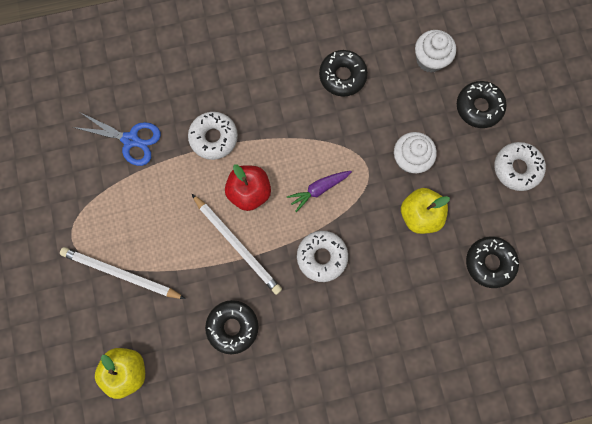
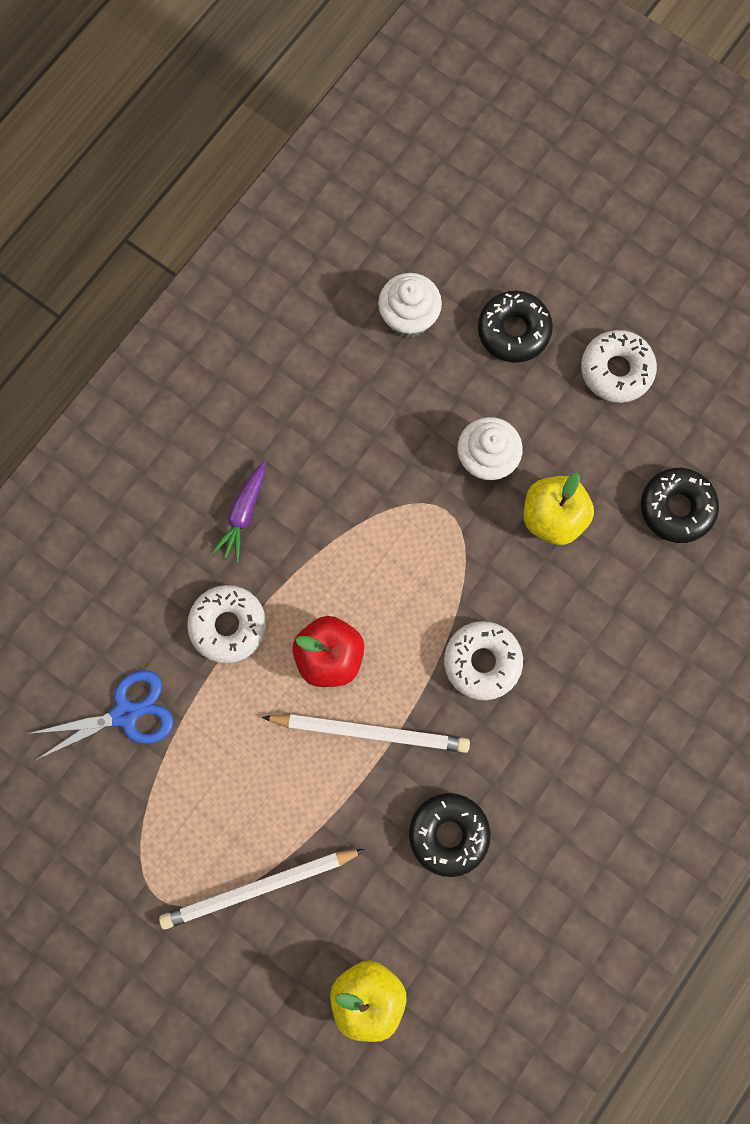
camera: 40 degrees left, 0 degrees up
(319, 189) = (410, 583): purple carrot -> purple carrot (243, 514)
(342, 76) = (321, 421): black donut -> none

